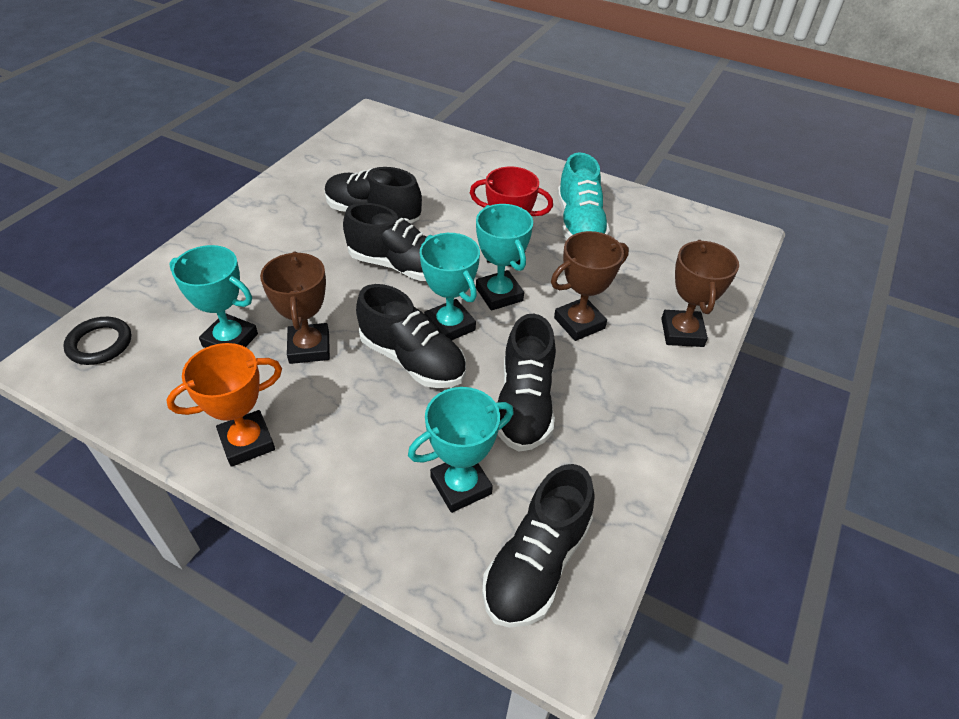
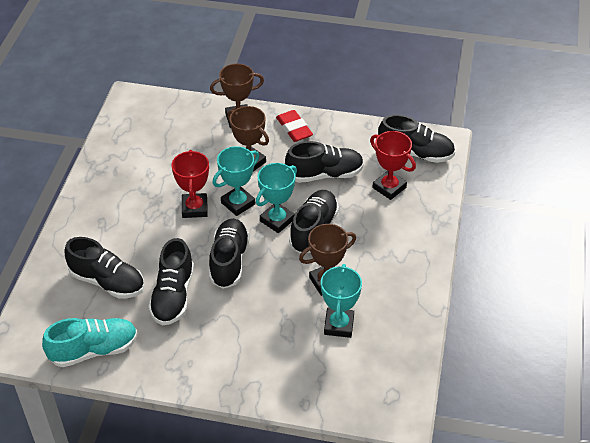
camera: 105 degrees left, 0 degrees up
(100, 344) = (374, 396): black ring -> none
(247, 442) = (408, 282): orange trophy -> none
(421, 175) = (107, 282): none -> black shoe
(461, 485) = (389, 187): turquoise trophy -> red trophy
(579, 224) = (145, 177): turquoise shoe -> turquoise shoe (94, 350)
(647, 394) = (294, 128): none -> red eraser

